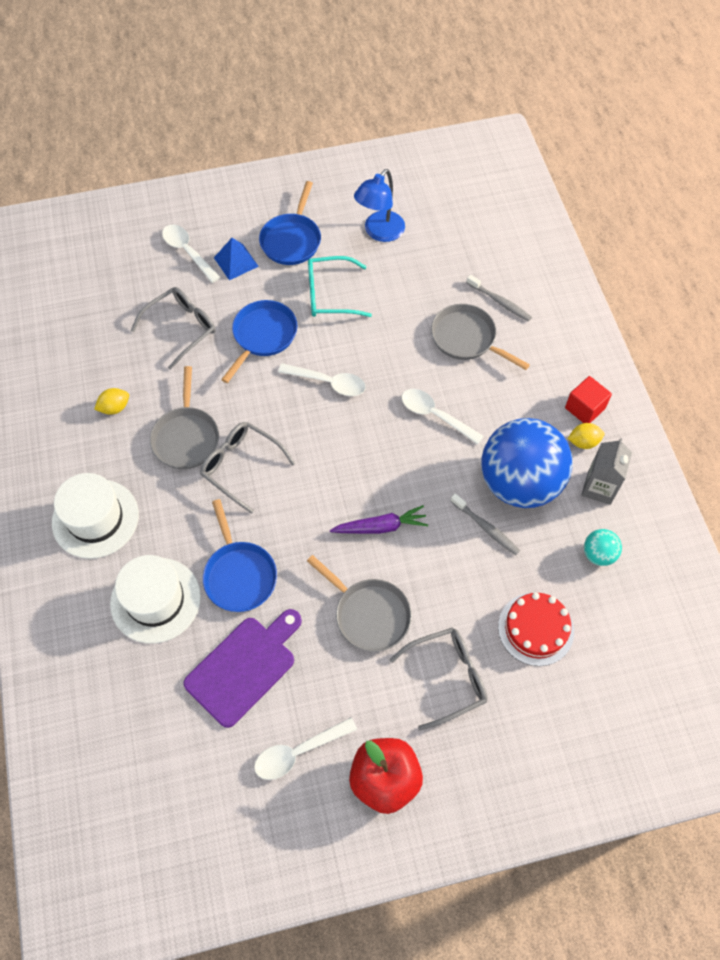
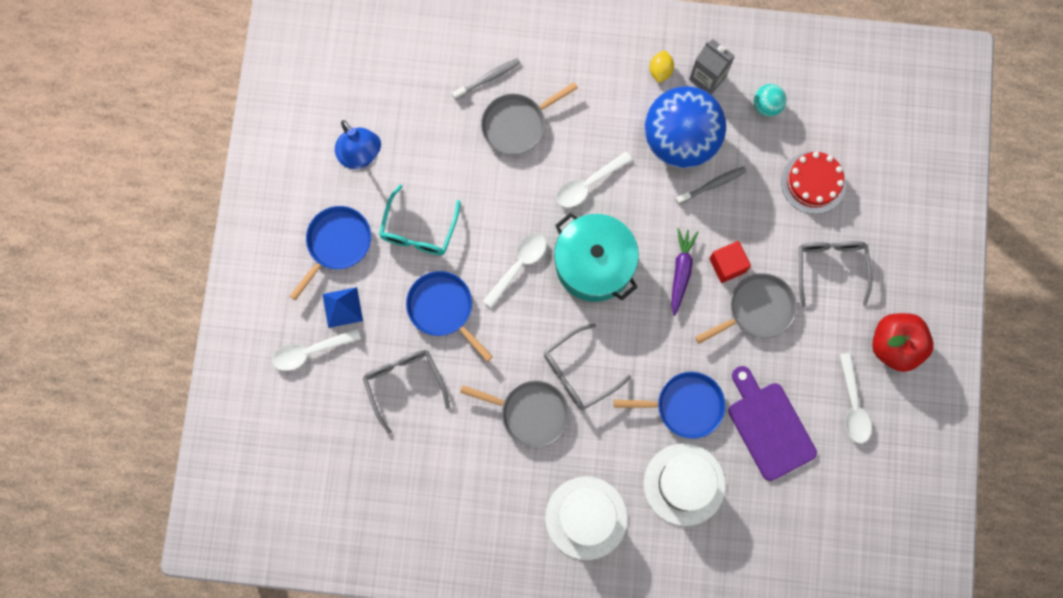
camera: 70 degrees left, 15 degrees up
(115, 408) = (473, 471): yellow lemon -> none
(292, 240) = (336, 244): blue pan -> blue pan turned 90 degrees counterclockwise
(356, 445) = (594, 264): none -> turquoise pot
(584, 408) = (628, 55): red cube -> red cube (727, 265)

